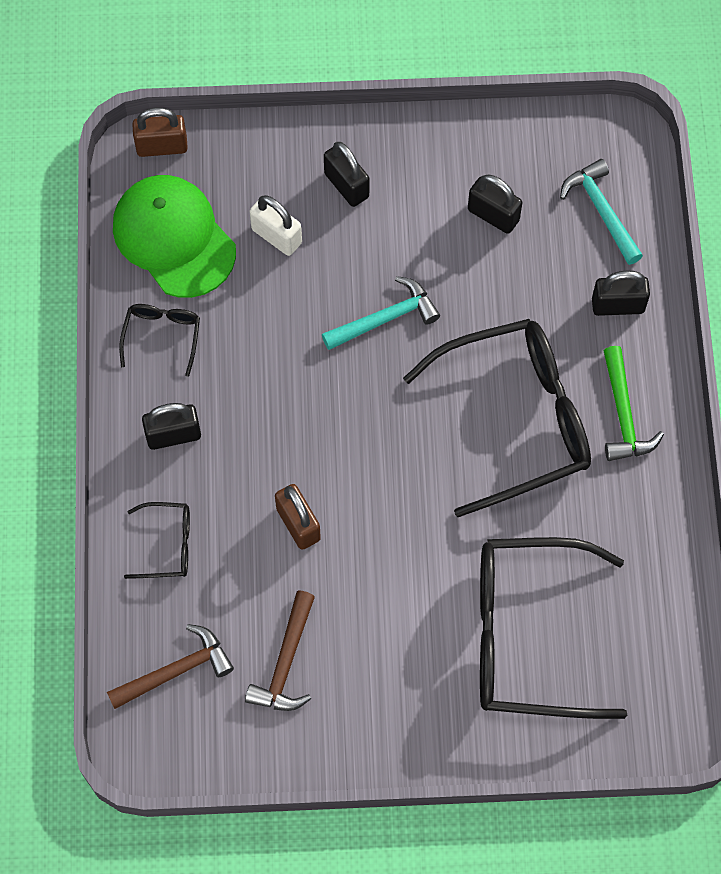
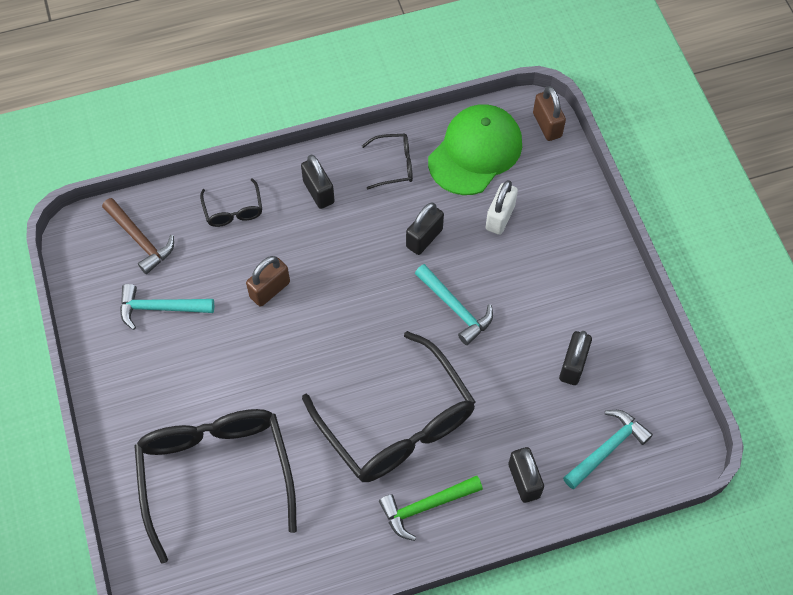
camera: 75 degrees right, 5 degrees down
(286, 662) = (160, 308): brown hammer -> turquoise hammer
(346, 185) = (560, 254): black padlock -> black padlock (424, 238)

